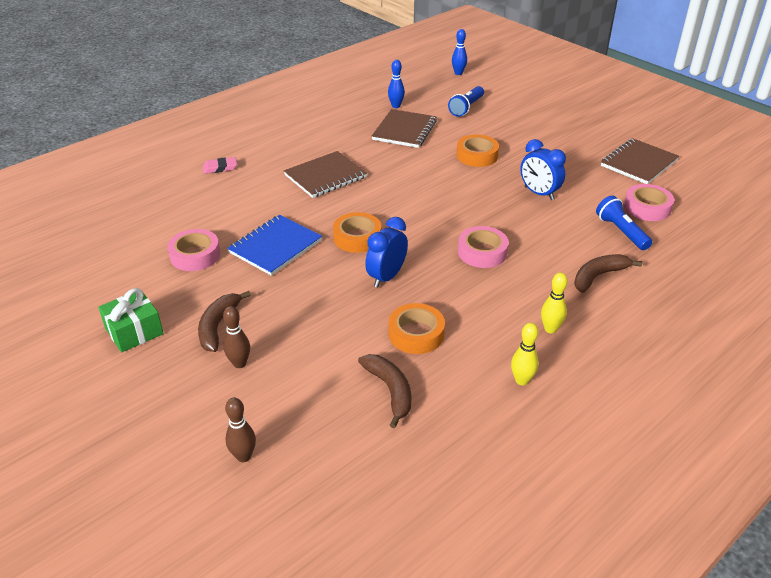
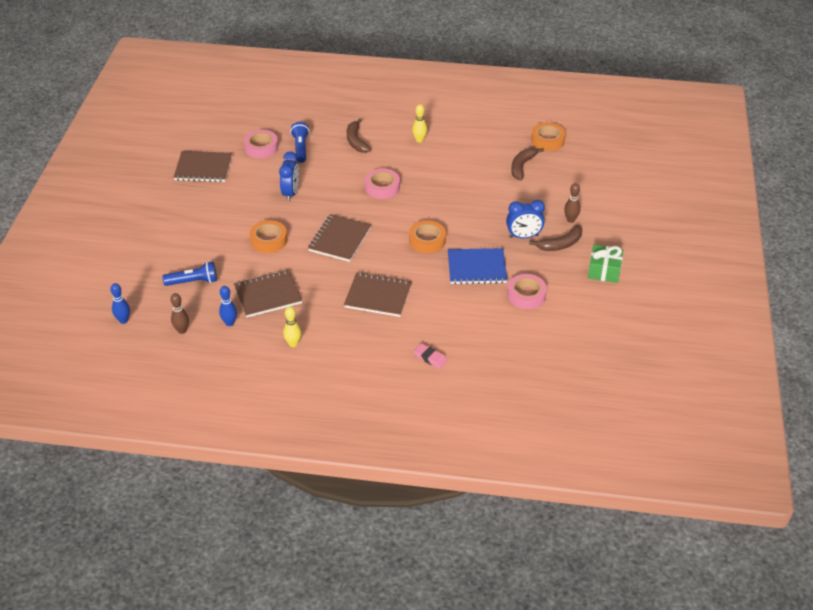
camera: 130 degrees left, 5 degrees up
(243, 456) = (609, 185): brown bowling pin -> brown bowling pin (182, 330)
(386, 277) = (447, 210): blue clock -> blue clock (523, 236)
(416, 334) = (477, 177): orange tape -> orange tape (547, 140)
(429, 190) = (340, 239): none -> brown notebook
(521, 380) = (465, 134): yellow bowling pin -> yellow bowling pin (293, 344)
(598, 276) = (356, 141): brown banana -> brown banana turned 60 degrees clockwise
(621, 232) = (301, 148): blue flashlight -> blue flashlight turned 150 degrees clockwise

